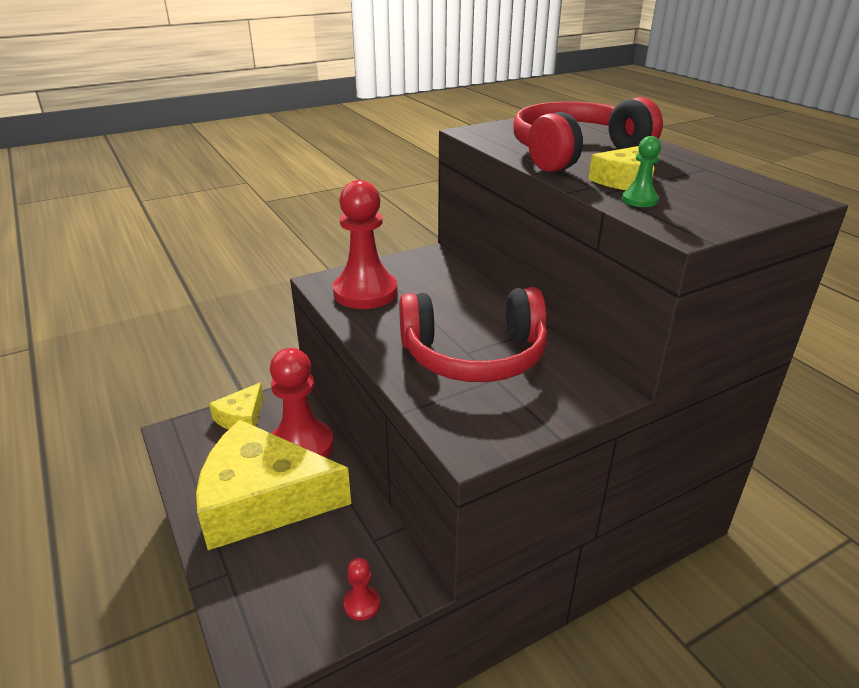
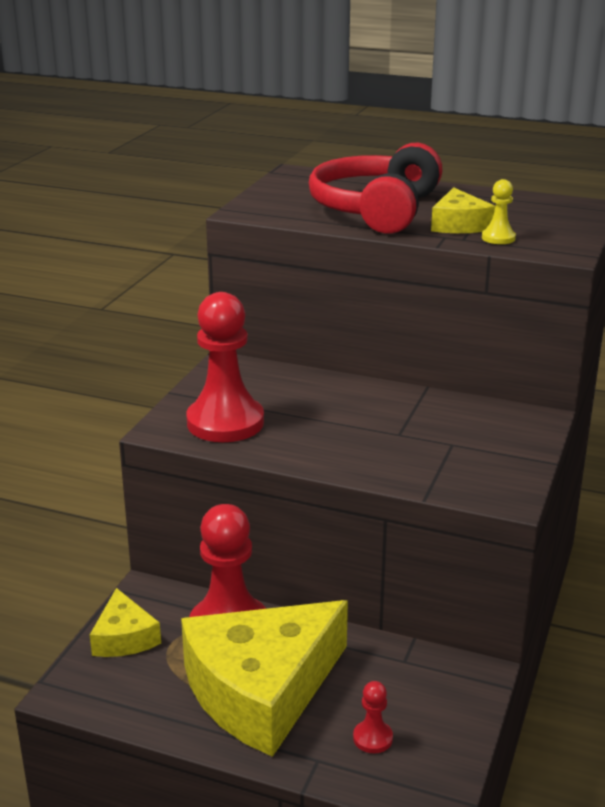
camera: 40 degrees left, 5 degrees down
(362, 604) = (460, 708): red pawn -> red pawn (372, 738)
(474, 356) = (408, 434): red headphones -> none
(639, 200) = (498, 238): green pawn -> yellow pawn

